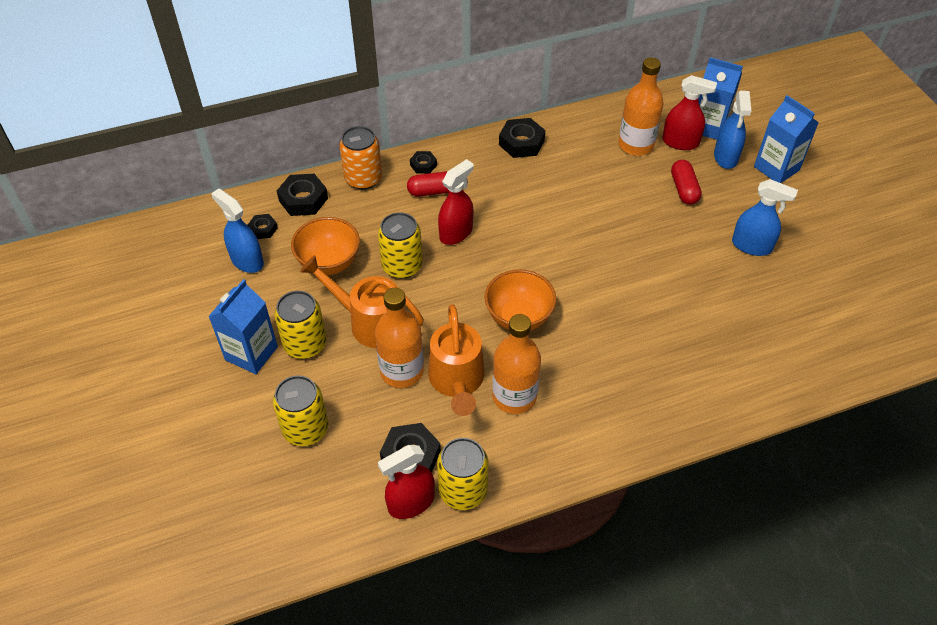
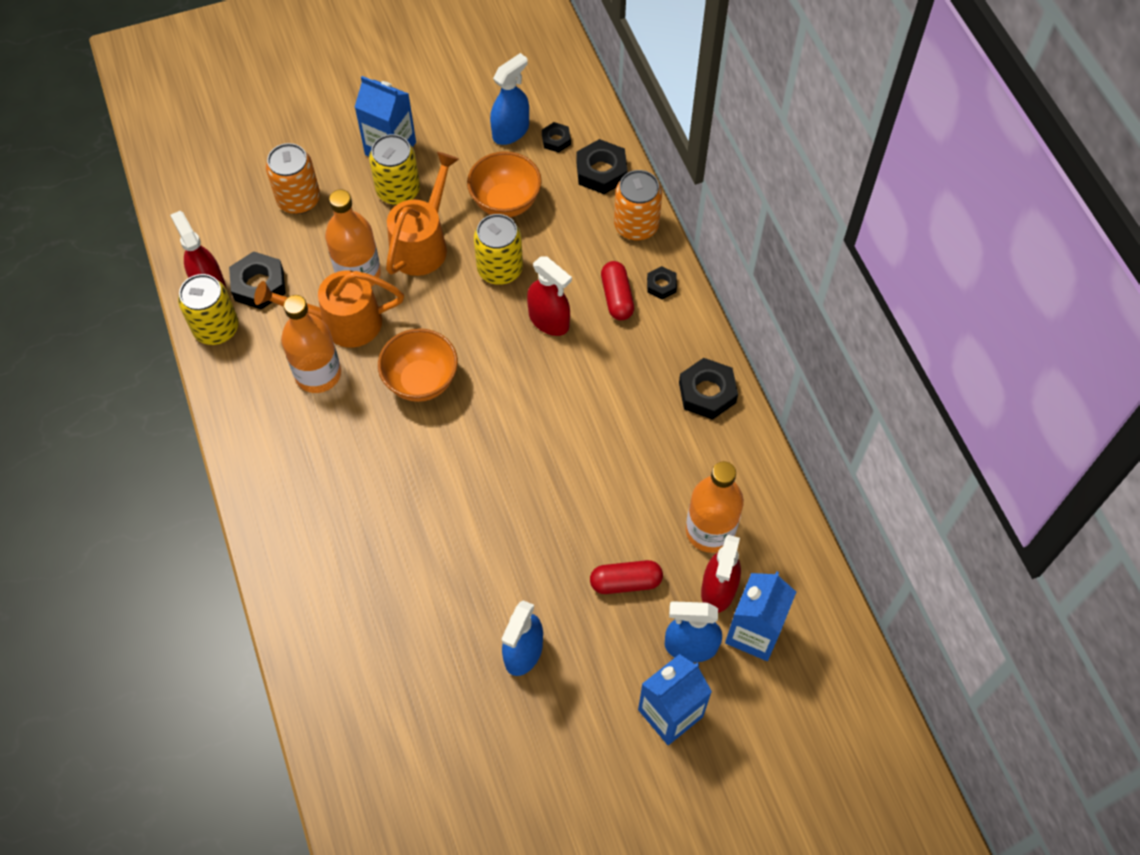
camera: 90 degrees right, 10 degrees up
(305, 429) = (299, 199): yellow can -> orange can

